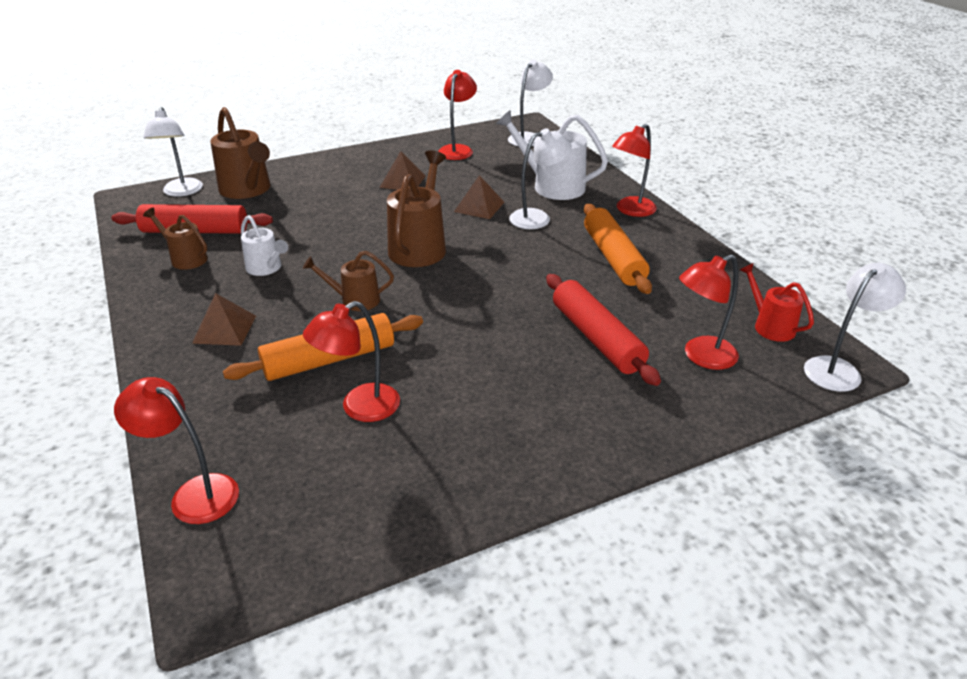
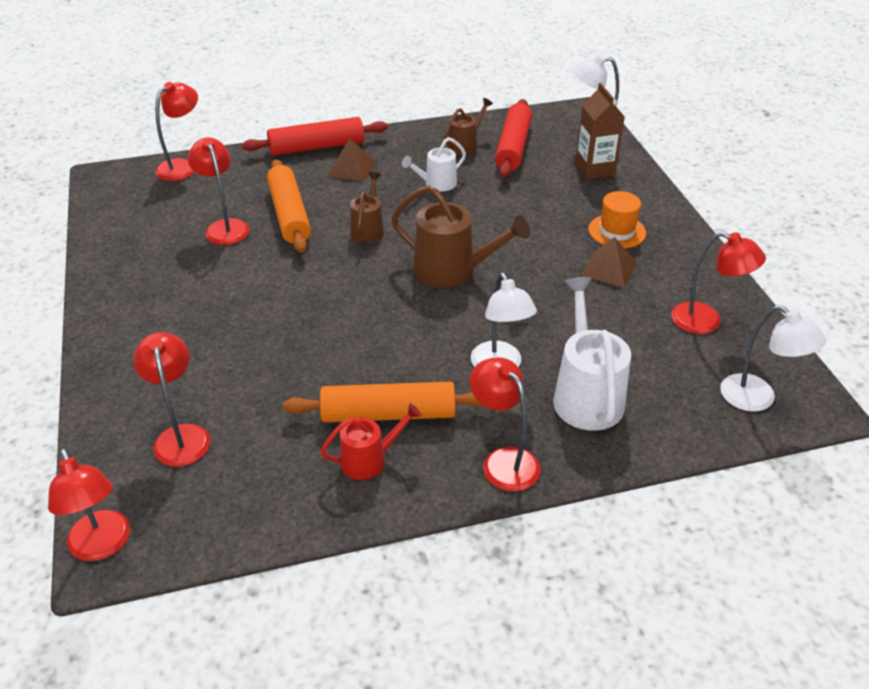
camera: 100 degrees right, 5 degrees up
(247, 190) = (595, 169): brown watering can -> brown carton
(349, 179) = (617, 231): none -> orange hat
(479, 206) = (535, 322): brown pyramid -> none
(552, 186) = (586, 395): white watering can -> white watering can turned 45 degrees counterclockwise
(597, 338) = (246, 367): red rolling pin -> red rolling pin (317, 147)
(770, 326) = (200, 514): red watering can -> red watering can (369, 460)
(838, 369) = (102, 546): white lamp -> red lamp

